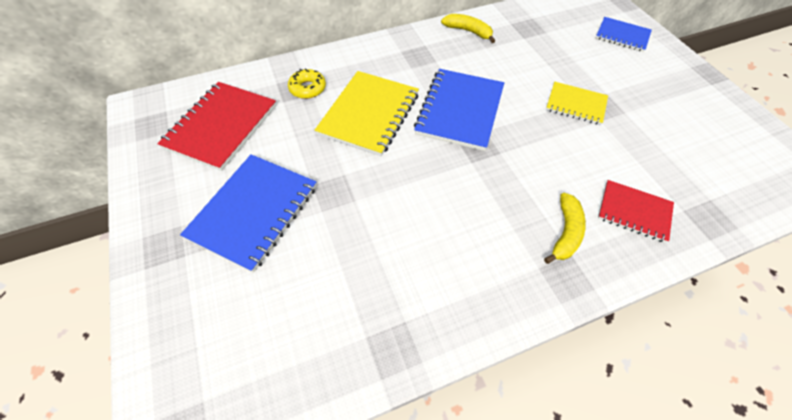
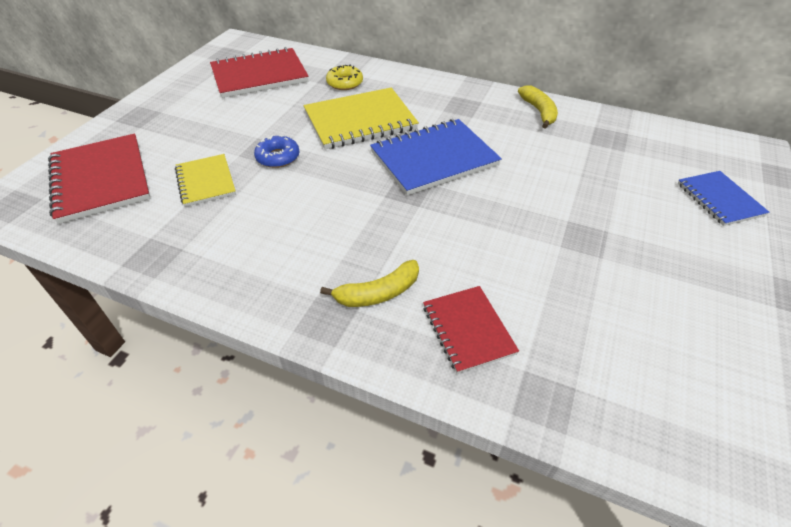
camera: 45 degrees right, 10 degrees down
(234, 332) = (101, 179): none -> red notebook
(254, 212) = (204, 130): blue notebook -> none
(355, 189) = (278, 157): none -> blue donut
(575, 104) = (555, 219): yellow notebook -> yellow notebook (206, 182)

